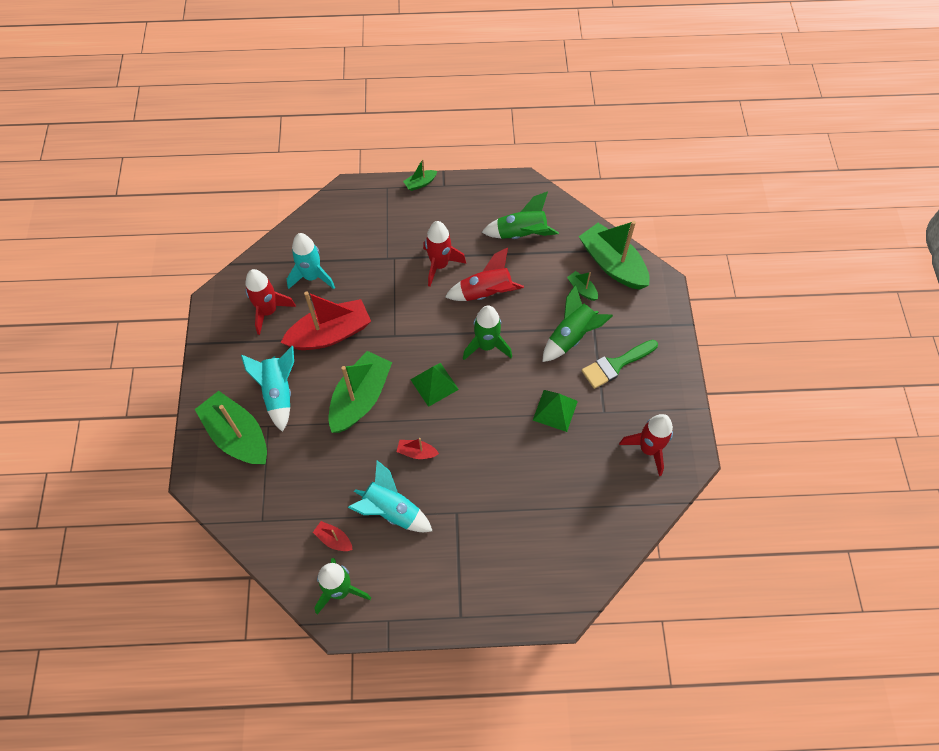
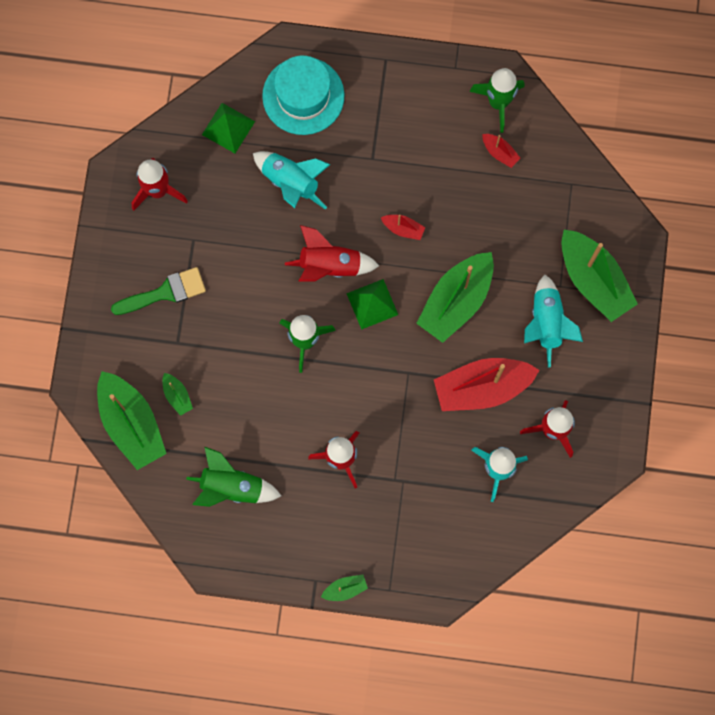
camera: 170 degrees left, 15 degrees up
(391, 510) = (438, 172): turquoise rocket -> turquoise rocket (291, 182)
(486, 293) = (292, 410): red rocket -> red rocket (330, 265)
(535, 563) = (303, 96): none -> turquoise hat
(555, 410) = (245, 250): green pyramid -> green pyramid (228, 128)
(571, 336) = (206, 336): green rocket -> none

